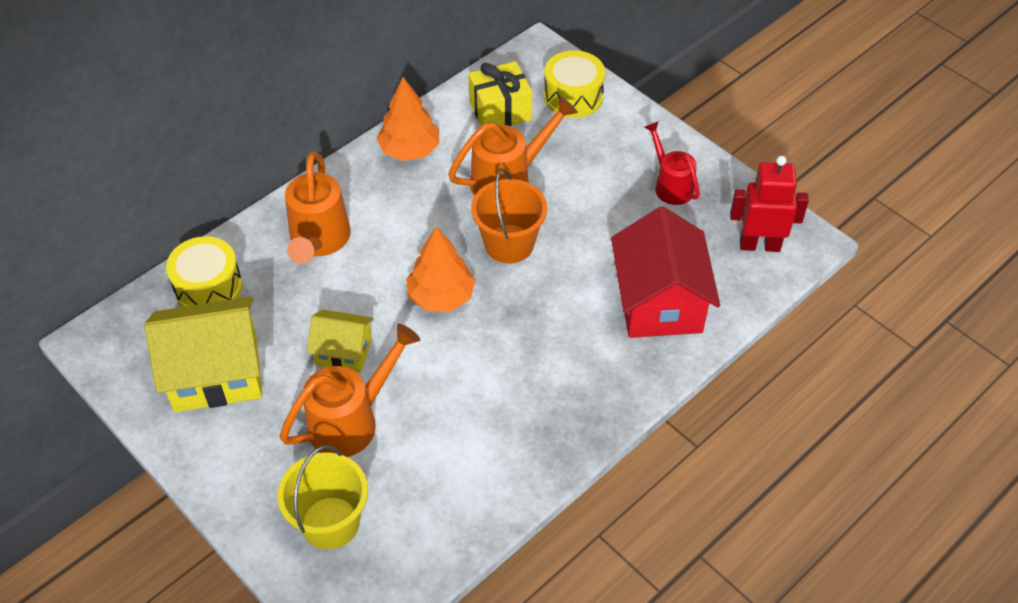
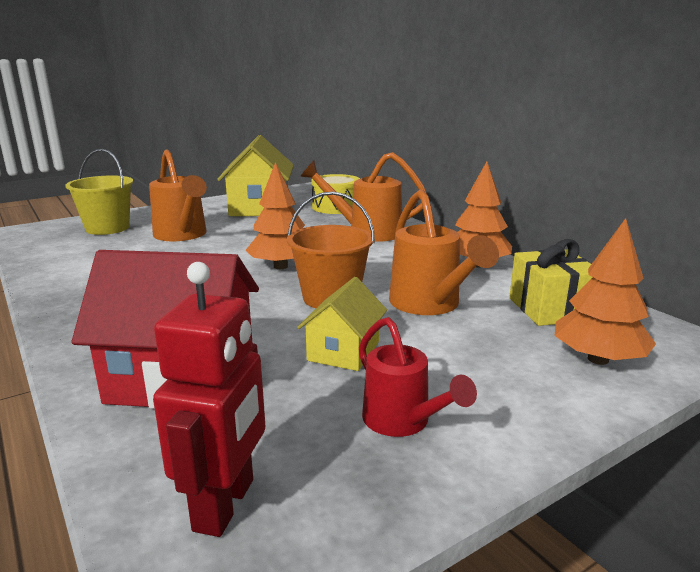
camera: 100 degrees right, 30 degrees down
(343, 351) = (248, 235): yellow house -> yellow house (343, 351)
(573, 96) = (598, 359): yellow drum -> orange tree
(671, 185) = (402, 421): red watering can -> red watering can turned 75 degrees clockwise

